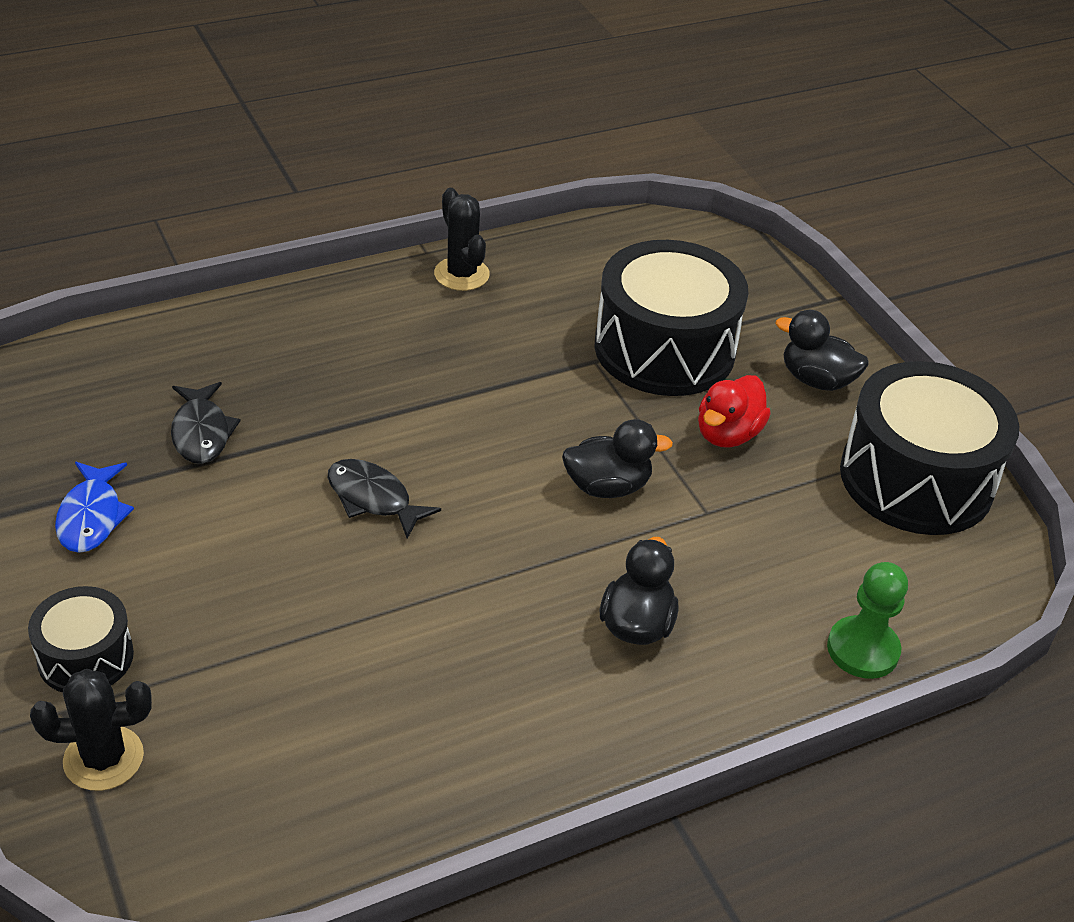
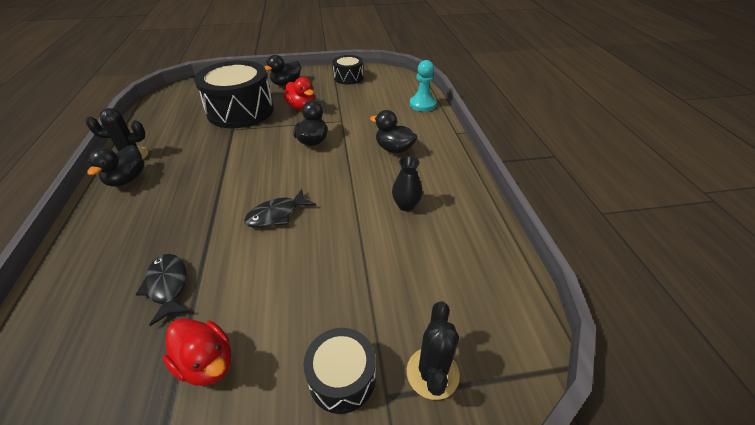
camera: 70 degrees left, 0 degrees up
(91, 516) = (207, 363): blue fish -> red duck
(201, 432) = (168, 286): black fish -> black fish turned 120 degrees counterclockwise
(402, 296) = (127, 179): none -> black duck
(454, 674) = (406, 205): none -> black vase
(862, 650) = (422, 104): green pawn -> turquoise pawn
(916, 479) = (348, 77): black drum -> black drum, size x0.52

